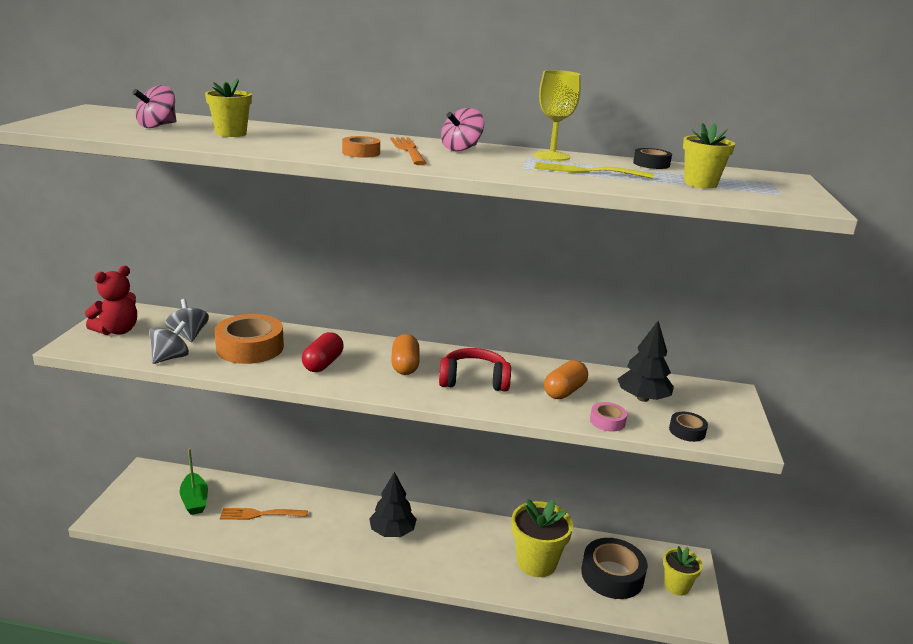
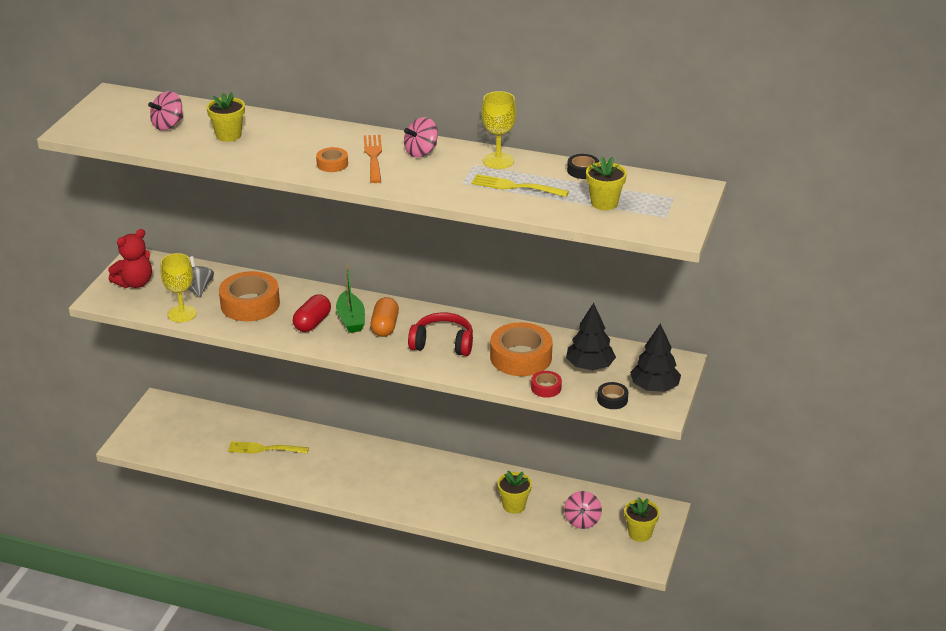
camera: 10 degrees right, 10 degrees up
(170, 358) = (182, 314): grey spinning top -> yellow goblet
(195, 500) = (205, 433): green boat -> green boat (351, 319)
(260, 514) = (264, 449): orange fork -> yellow fork
(392, 532) = (385, 471): black tree -> black tree (654, 387)
(536, 562) = (514, 505): yellow flower pot -> yellow flower pot, size x0.61
(564, 391) = (521, 357): orange capsule -> orange tape
(607, 421) = (546, 388): pink tape -> red tape
(612, 575) = (582, 520): black tape -> pink spinning top

